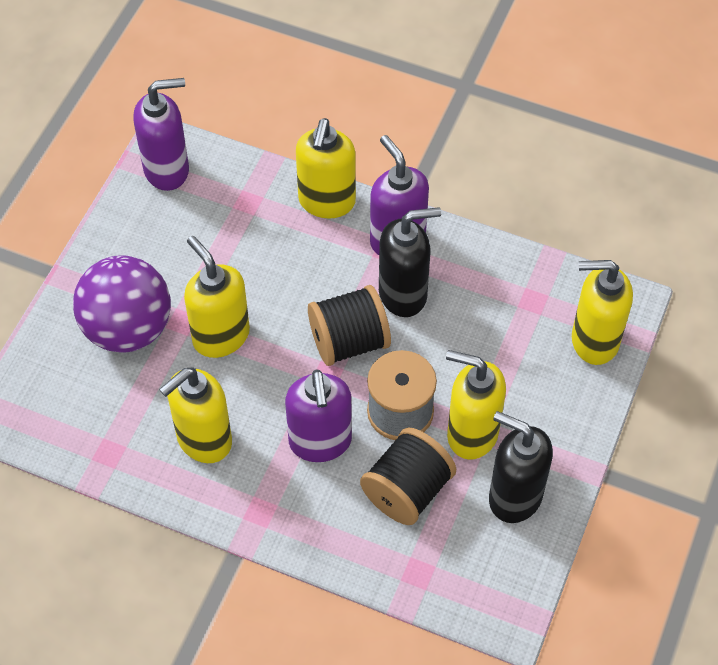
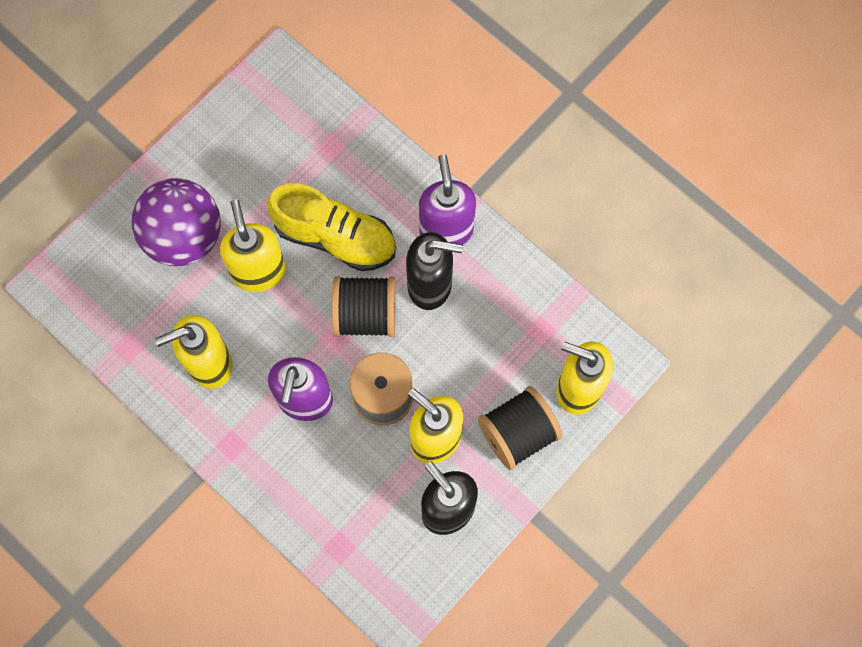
camera: 20 degrees right, 15 degrees up
(167, 170) = (272, 91): purple soap dispenser -> none
(287, 280) = (335, 237): none -> yellow shoe
(326, 202) = (399, 171): yellow soap dispenser -> none
(407, 490) = (359, 470): black spool -> black spool (517, 433)

